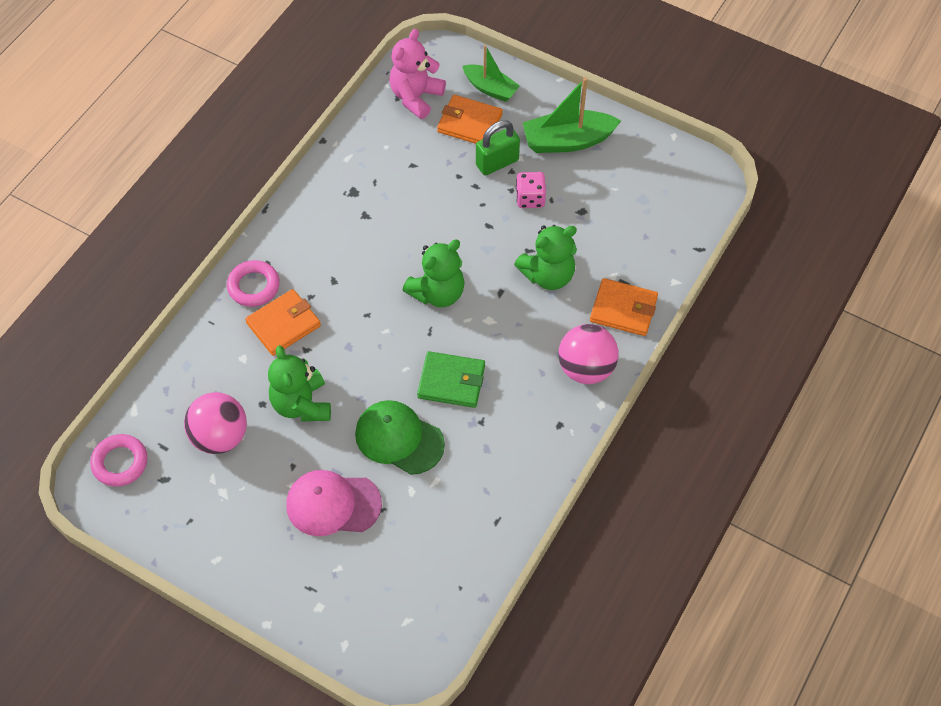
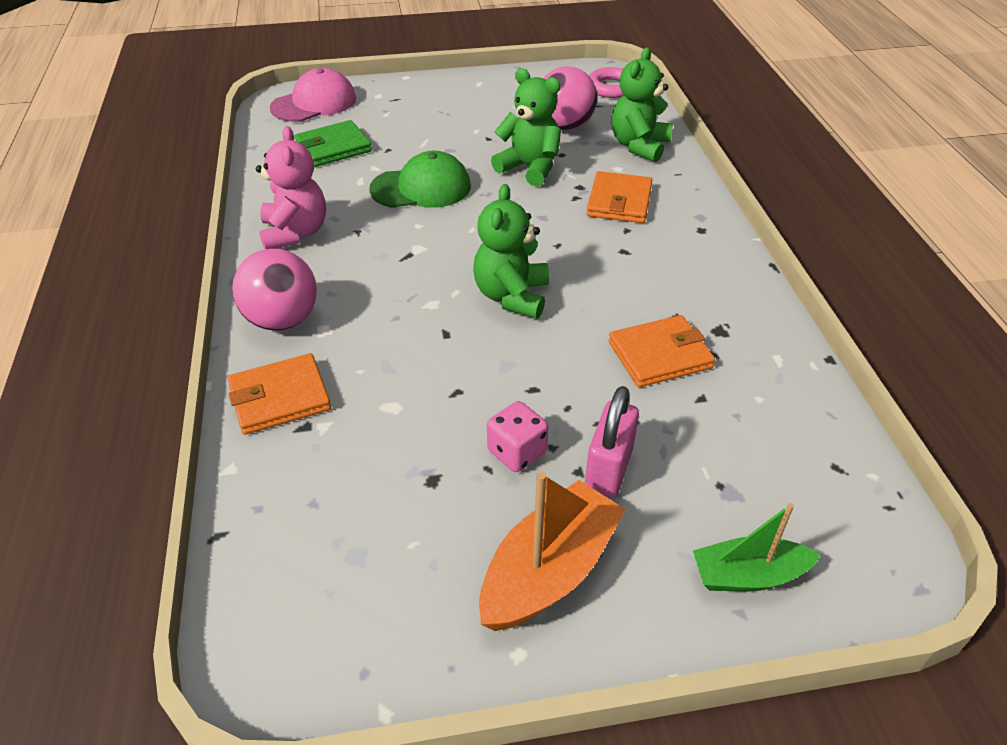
camera: 140 degrees right, 15 degrees down
(254, 286) = (684, 210): pink ring -> none
(333, 504) = (430, 136): pink cap -> pink cap (314, 103)
(416, 97) = (818, 485): pink teddy bear -> pink teddy bear (295, 233)
(451, 382) = (417, 241): green wallet -> green wallet (333, 147)
(469, 123) = (707, 499): orange wallet -> orange wallet (660, 355)
(497, 163) = (608, 469): green padlock -> pink padlock
(548, 275) = (407, 380): green teddy bear -> green teddy bear (639, 146)
(567, 141) = (549, 571): green boat -> orange boat

